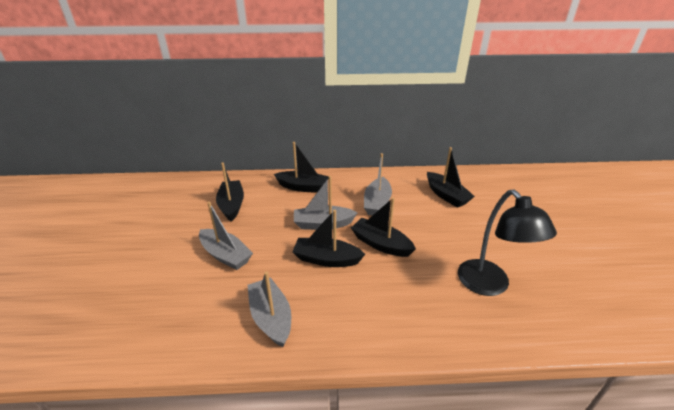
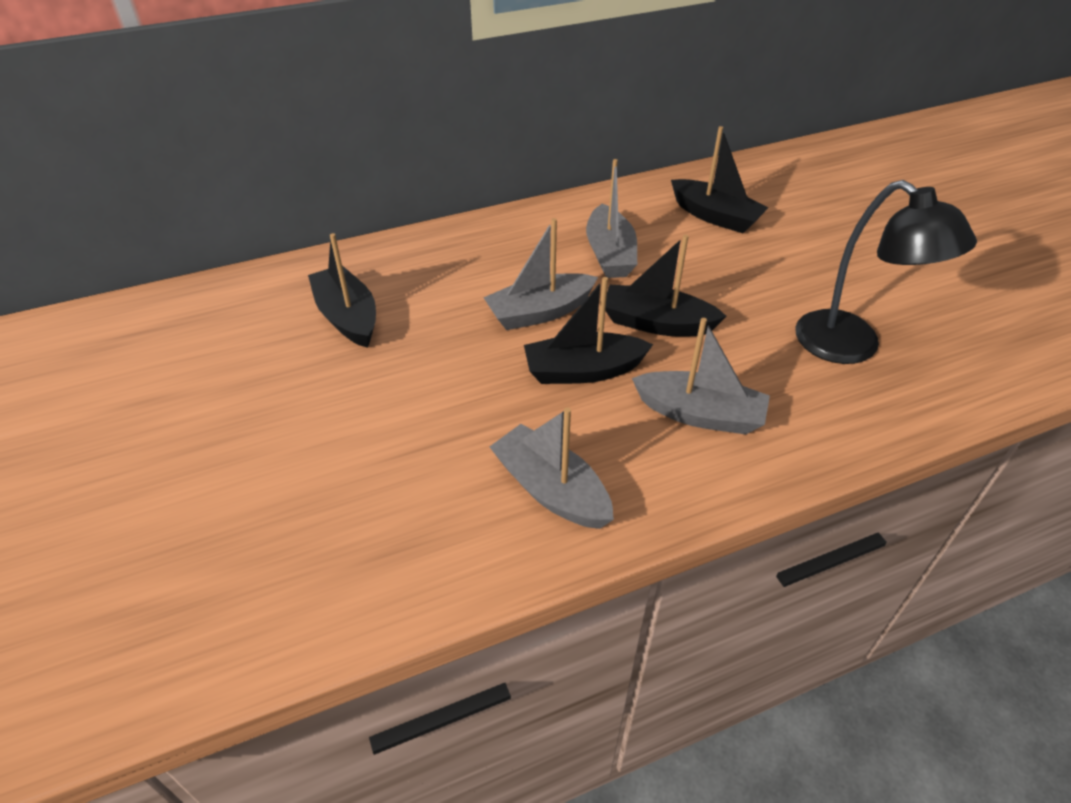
camera: 20 degrees left, 10 degrees up
(225, 255) = (400, 410): grey boat -> grey boat (700, 414)
(303, 187) = (462, 253): black boat -> none

